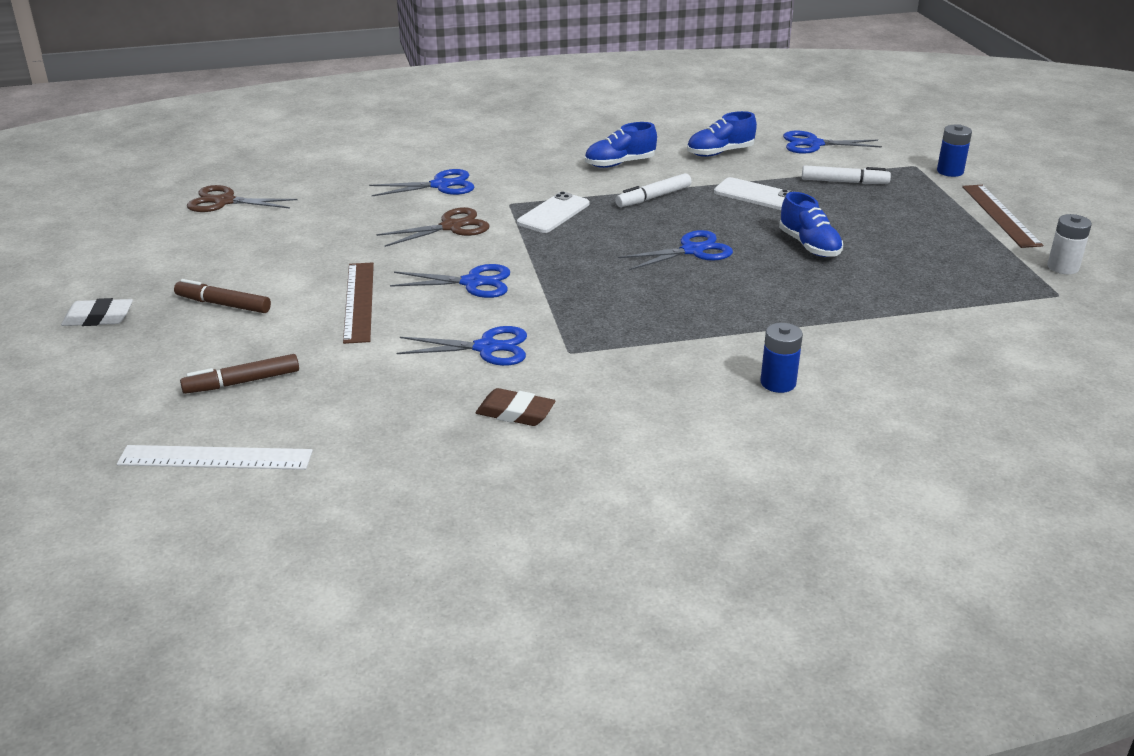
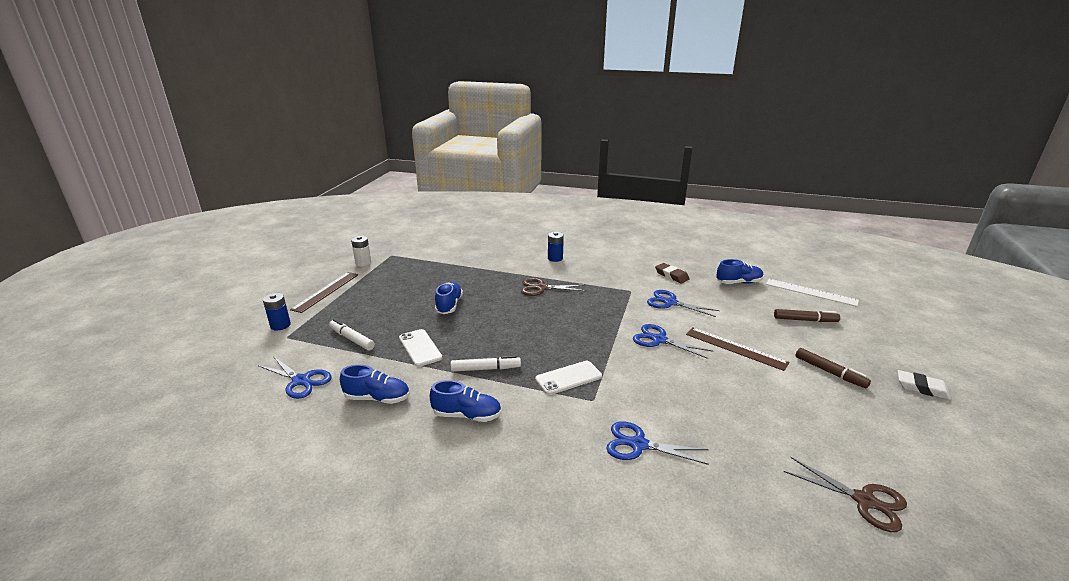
camera: 150 degrees left, 5 degrees down
(358, 301) = (735, 348): brown ruler -> brown ruler turned 75 degrees counterclockwise
(371, 437) = (738, 283): none -> blue shoe
(451, 227) = (651, 390): brown scissors -> brown scissors (541, 288)
(692, 250) = (513, 321): blue scissors -> none

